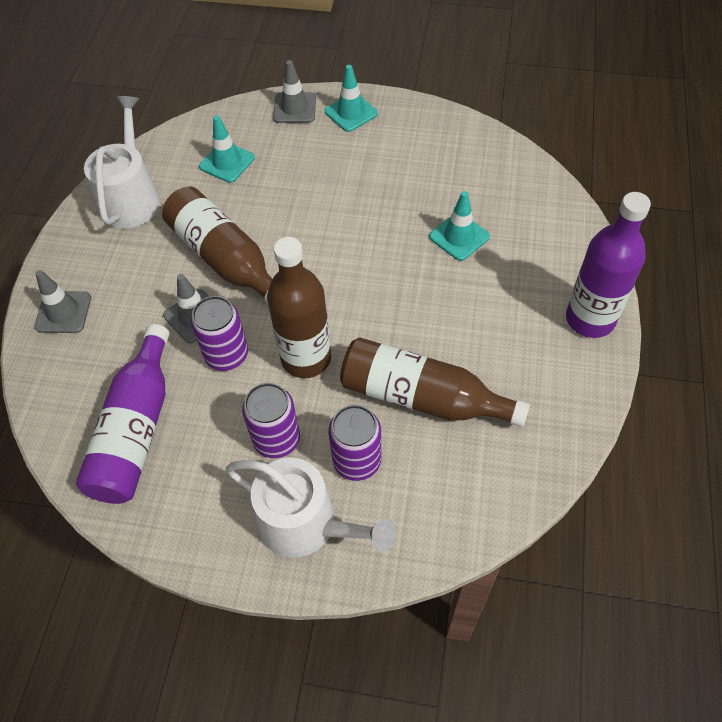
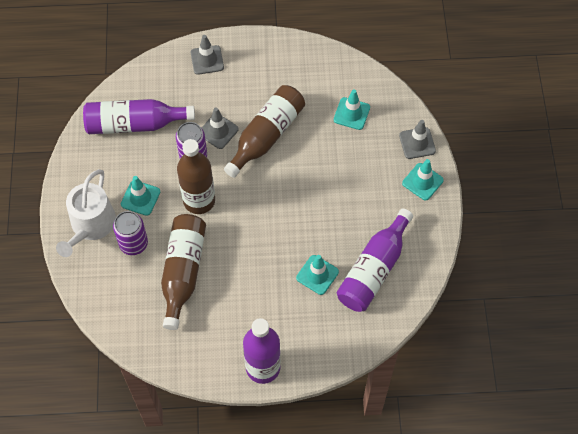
camera: 75 degrees right, 5 degrees up
(131, 197) = (306, 66): white watering can -> none
(276, 439) = (140, 198): purple can -> turquoise traffic cone
(463, 178) = (373, 269): none -> purple bottle

